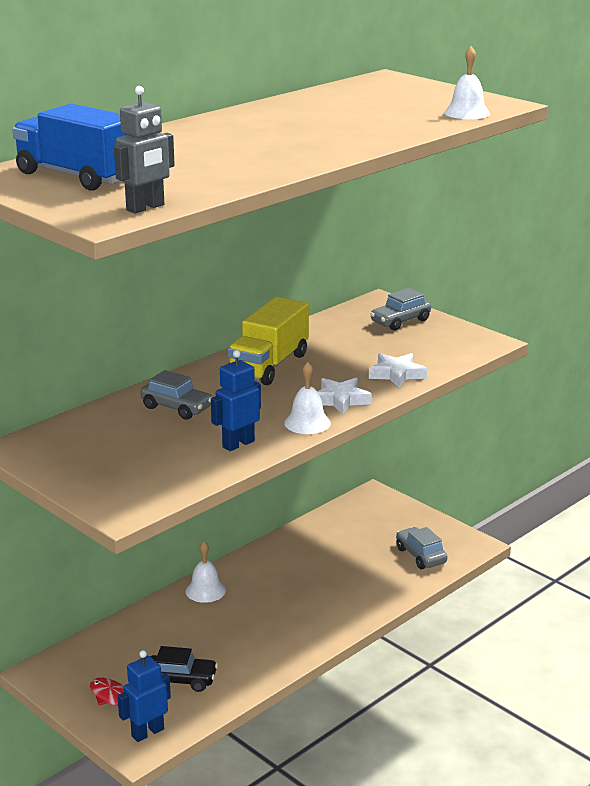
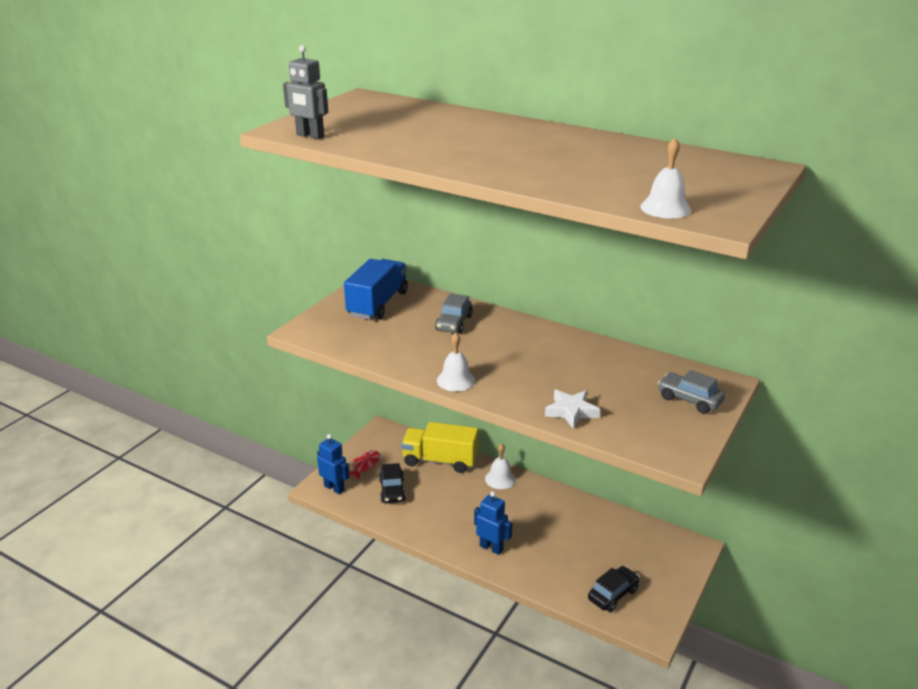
camera: 75 degrees right, 5 degrees up
(77, 176) = (372, 113): blue truck -> blue truck (378, 304)
(238, 444) = (408, 356): blue robot -> blue robot (491, 548)
(269, 365) = (548, 348): yellow truck -> yellow truck (440, 460)
(340, 400) = (504, 390): white star -> none
(421, 555) = (613, 594): grey car -> black car

